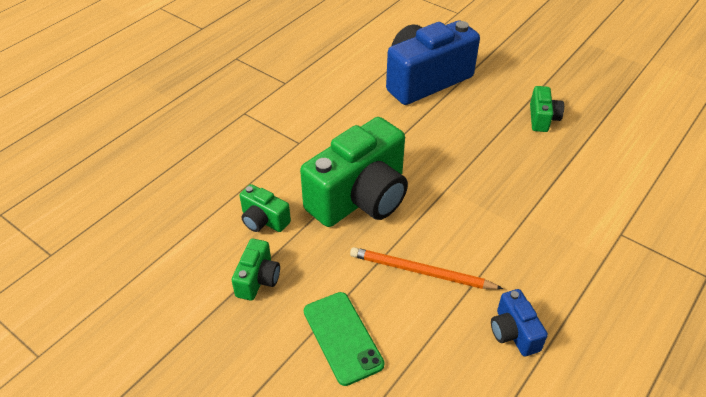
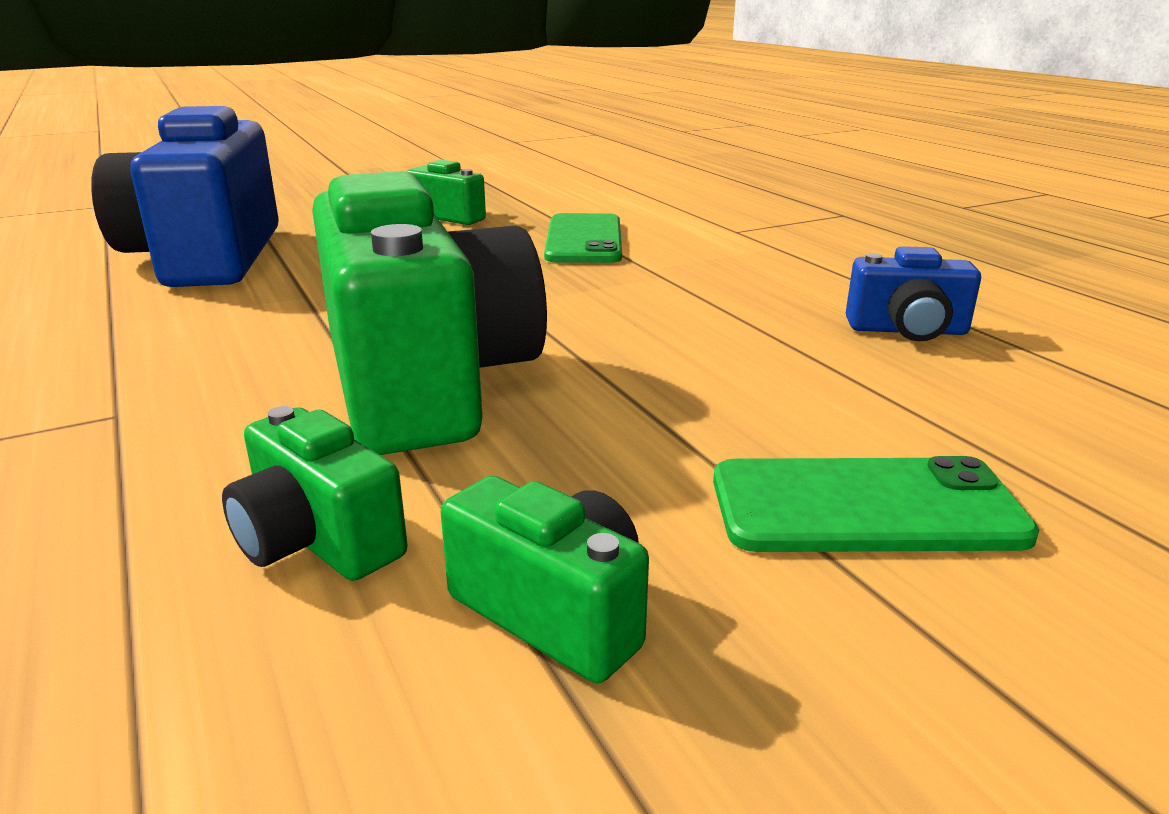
camera: 65 degrees left, 20 degrees down
(263, 220) = (317, 540): green camera -> green camera turned 75 degrees clockwise
(420, 271) = (709, 370): orange pencil -> none
(548, 179) = (584, 240): none -> green phone

